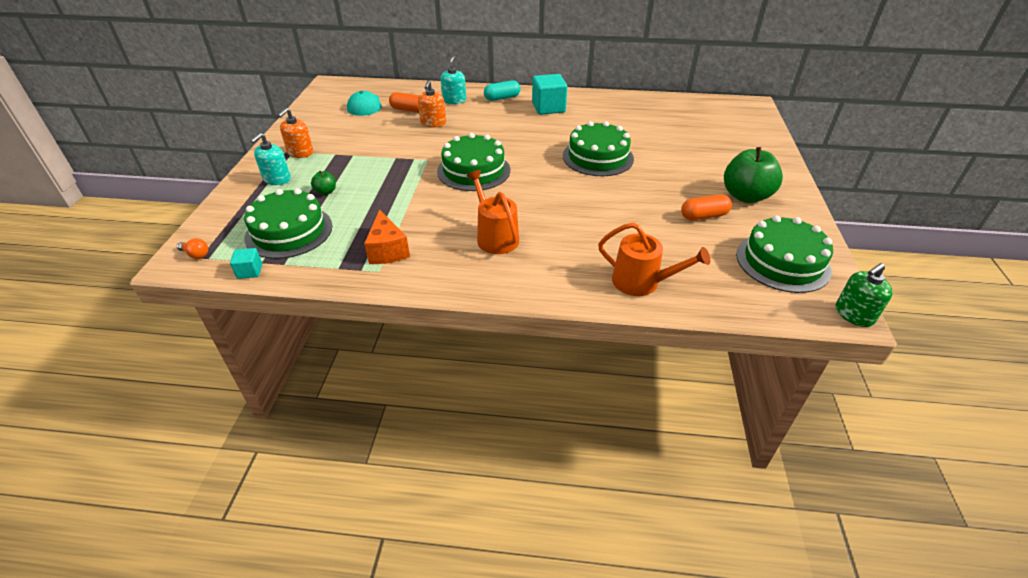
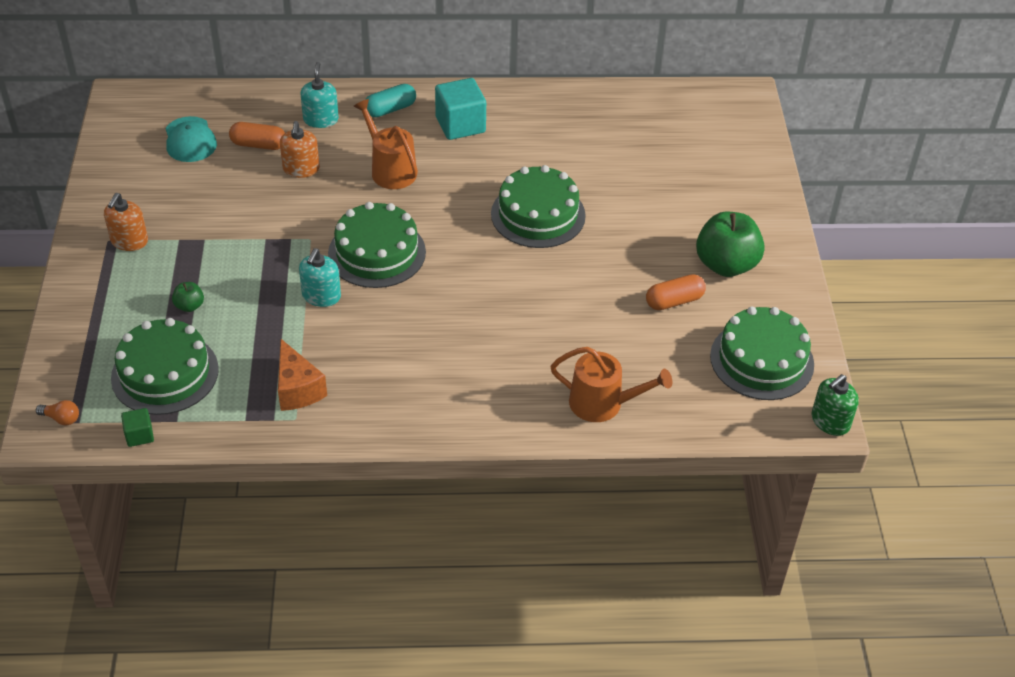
camera: 10 degrees left, 5 degrees up
(250, 271) = (139, 435): turquoise cube -> green cube
(277, 179) = (115, 291): turquoise soap dispenser -> turquoise soap dispenser (321, 296)
(495, 237) = (424, 357): orange watering can -> orange watering can (390, 170)

